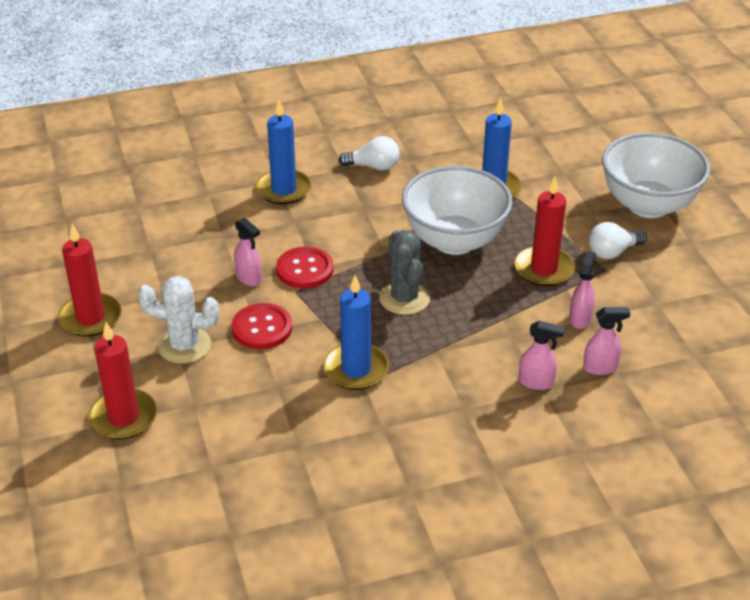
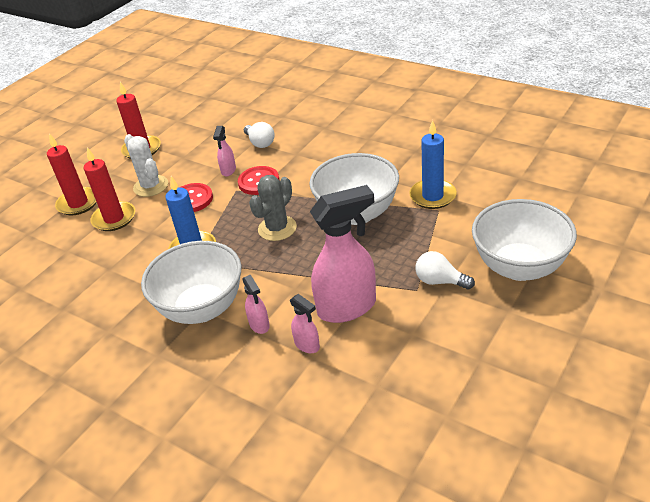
camera: 55 degrees right, 0 degrees up
(284, 189) = (319, 134): blue candle -> none
(373, 166) = (386, 146): white light bulb -> white light bulb (260, 143)
(462, 408) = (202, 308): none -> white bowl
(544, 269) = (379, 263): red candle -> red candle (114, 218)
(580, 318) = (347, 307): pink spray bottle -> pink spray bottle, size x2.16

